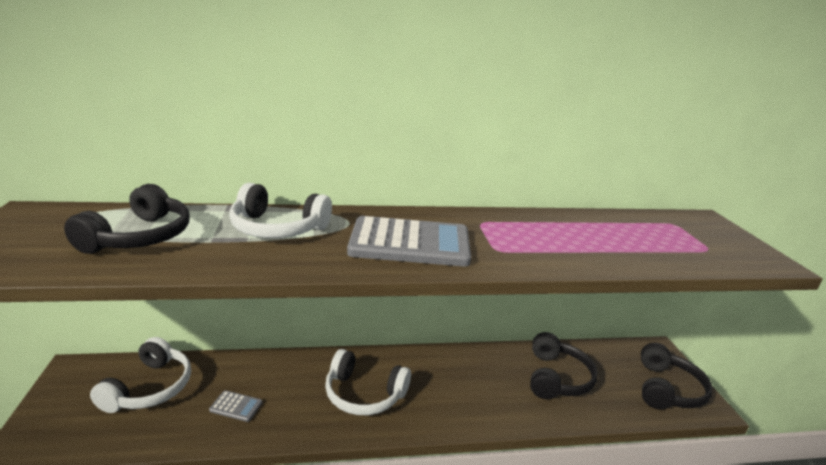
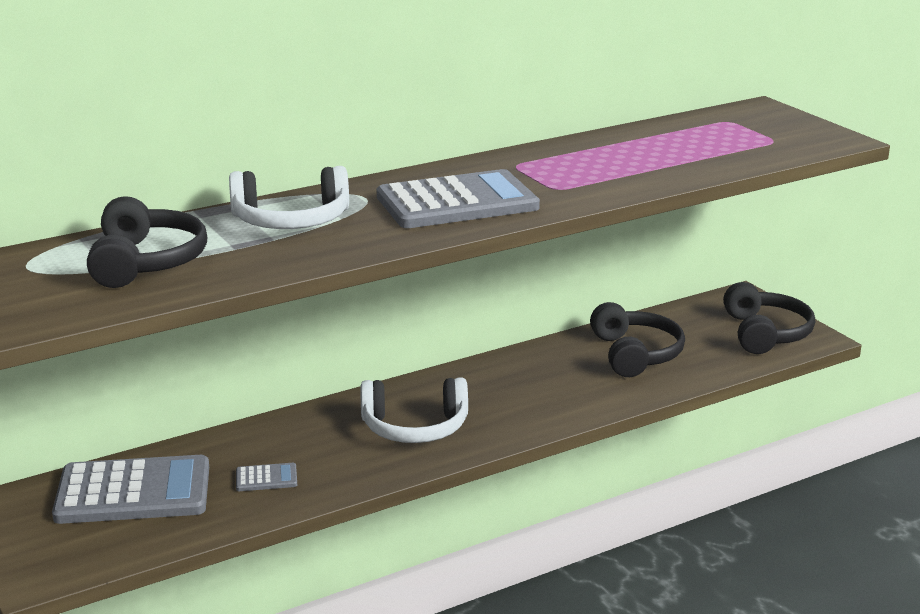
camera: 20 degrees left, 0 degrees up
(150, 388) = (133, 492): white headphones -> grey calculator

